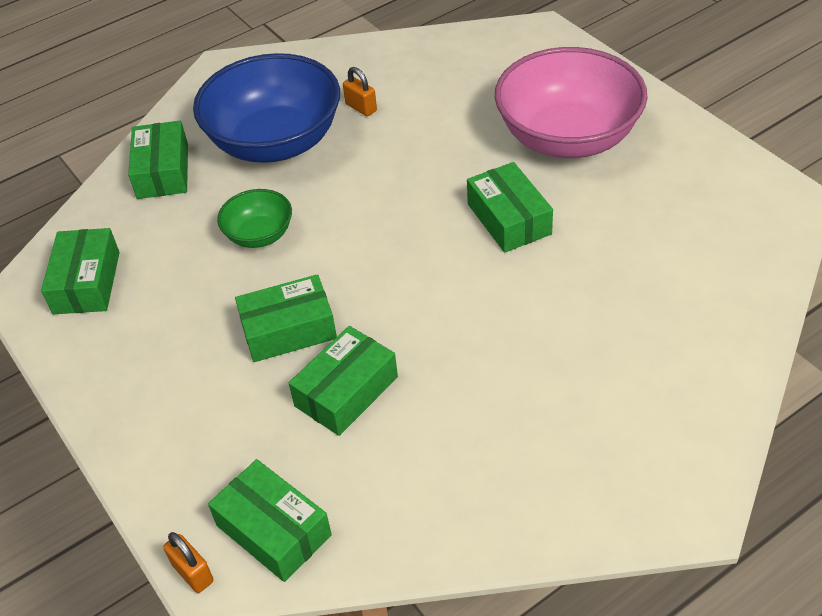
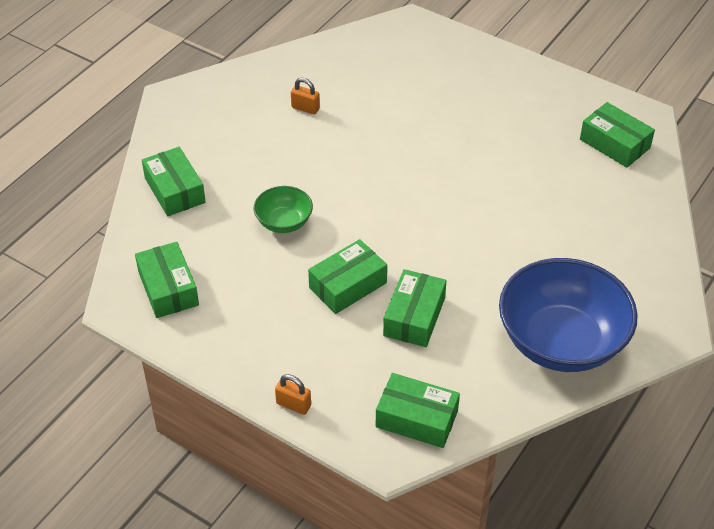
camera: 25 degrees left, 0 degrees up
(193, 573) = (377, 461): orange padlock -> orange padlock (293, 404)
(275, 142) = (253, 149): blue bowl -> blue bowl (561, 342)
(509, 219) = (463, 170): green box -> green box (614, 144)
(567, 138) = (474, 102): pink bowl -> none

